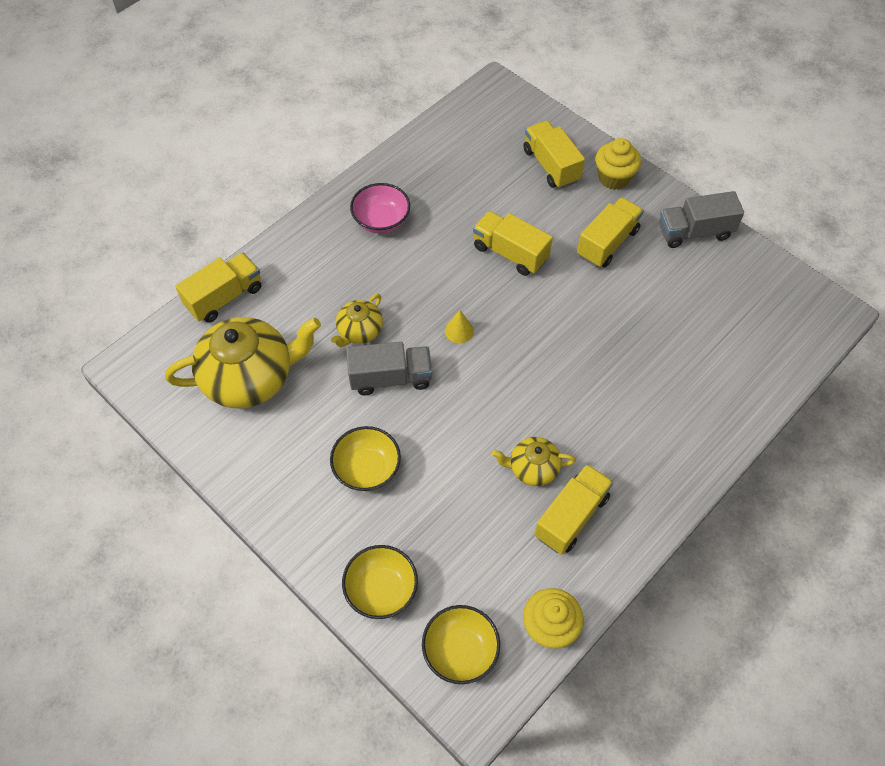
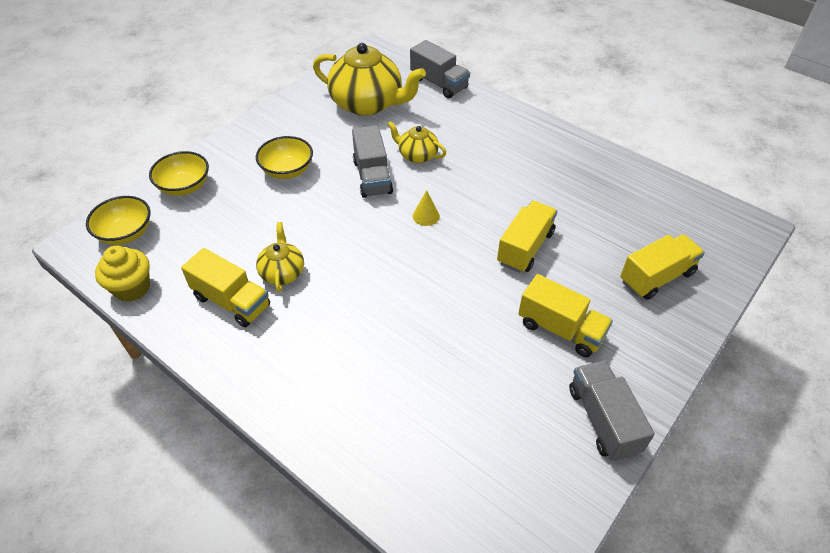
camera: 85 degrees right, 10 degrees down
(224, 297) = (439, 83): yellow truck -> grey truck
(250, 377) = (367, 104): yellow teapot -> yellow teapot turned 45 degrees counterclockwise
(381, 220) = (539, 158): pink bowl -> none
(613, 178) = (661, 335): yellow cupcake -> none

